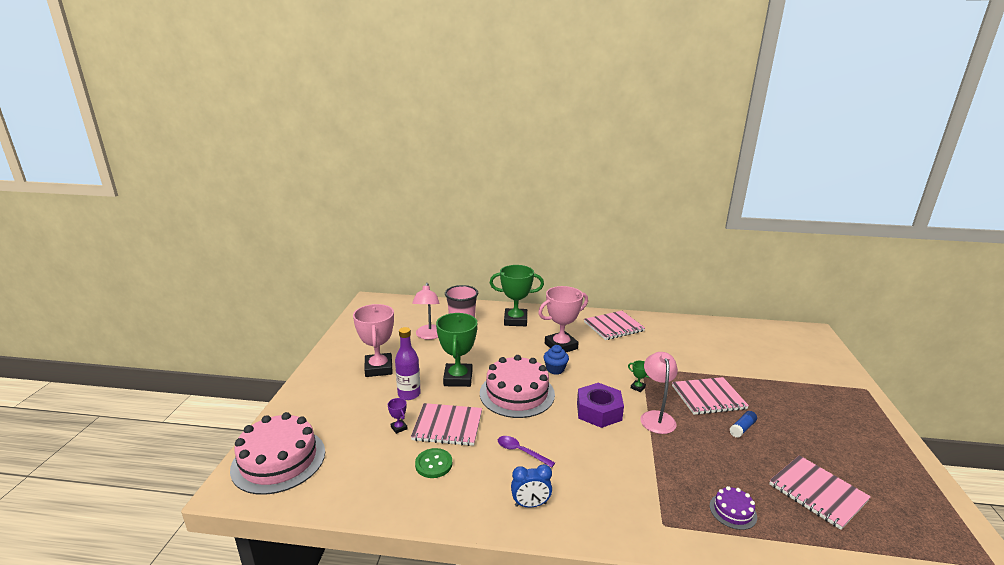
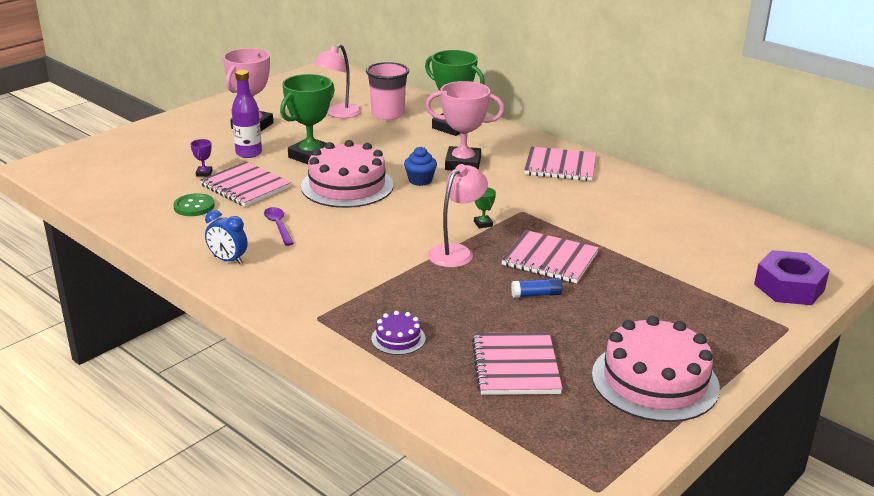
camera: 35 degrees right, 5 degrees up
(278, 460) = (88, 161): pink cake -> pink cake (655, 381)
(599, 411) = (404, 226): purple nut -> purple nut (789, 287)

